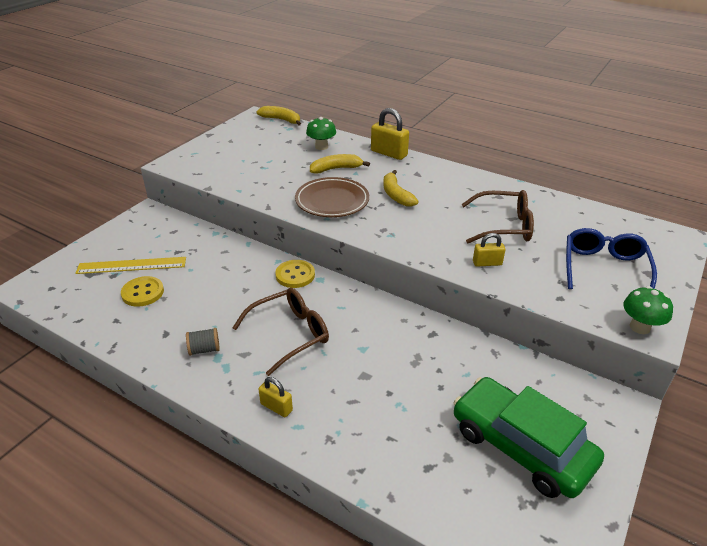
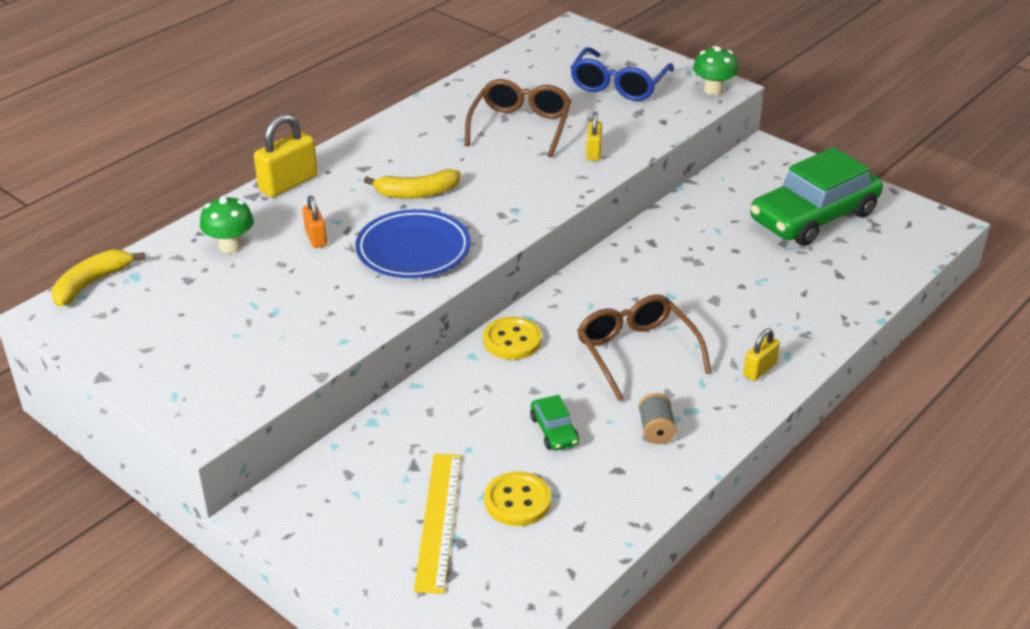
camera: 80 degrees left, 0 degrees up
(205, 301) = (554, 430): none -> green car
(332, 201) = (413, 250): brown plate -> blue plate
(336, 169) = (316, 237): yellow banana -> orange padlock
(604, 269) = (619, 85): blue glasses -> blue glasses turned 90 degrees counterclockwise

